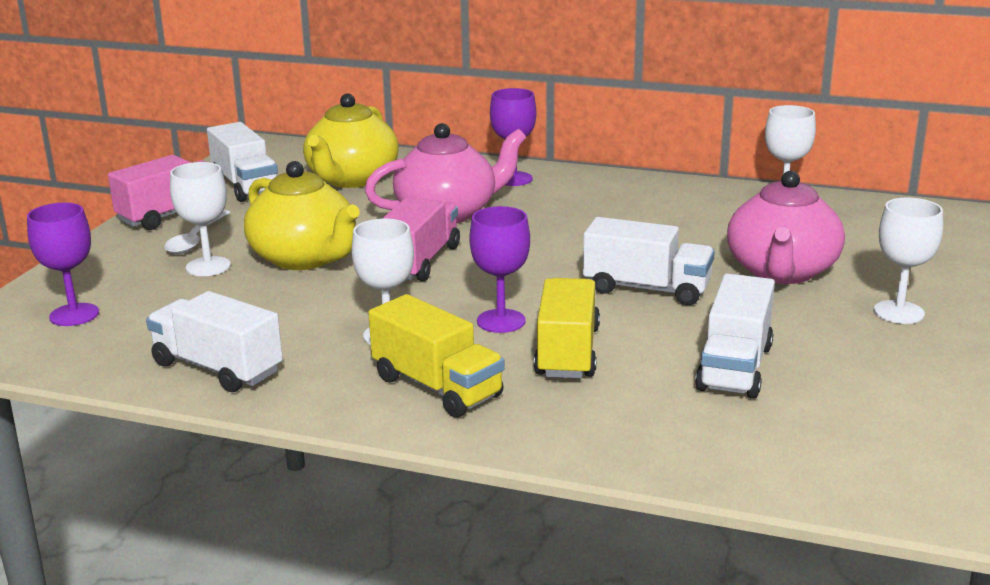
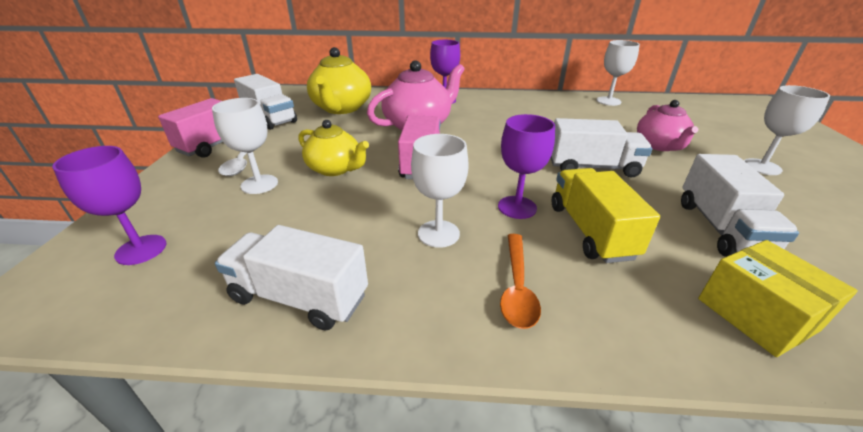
camera: 15 degrees left, 10 degrees up
(305, 258) = (335, 169): yellow teapot -> yellow teapot, size x0.67
(437, 387) = (517, 287): yellow truck -> orange spoon
(668, 435) = (756, 314): none -> yellow box
(782, 272) = (659, 145): pink teapot -> pink teapot, size x0.67

